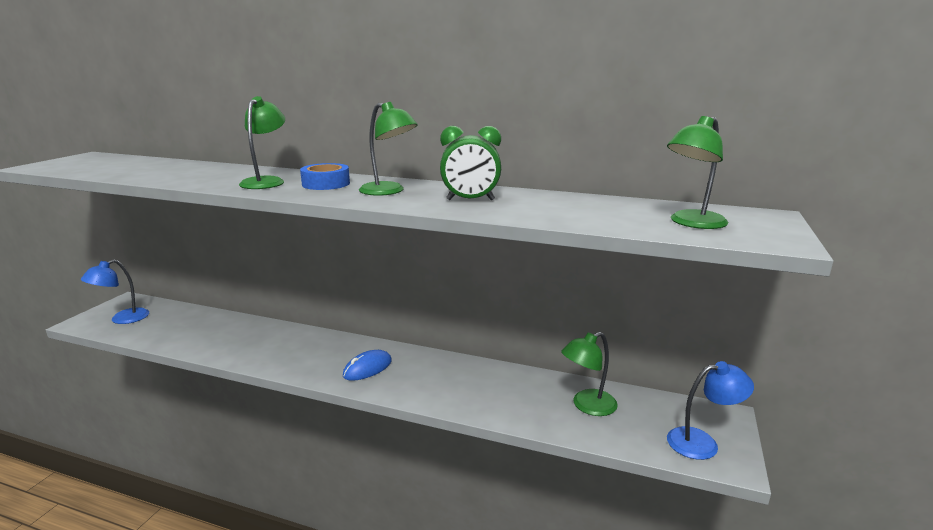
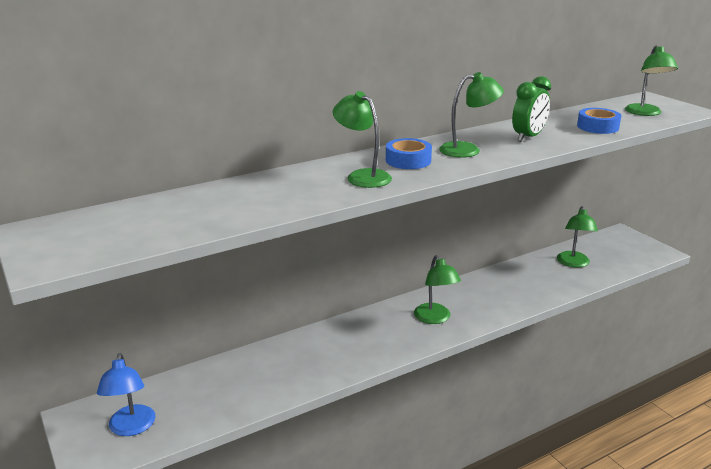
camera: 50 degrees left, 5 degrees up
(367, 368) = (435, 318): blue mouse -> green lamp
(573, 214) = (597, 127): none -> blue tape
(702, 442) = (639, 250): blue lamp -> none

